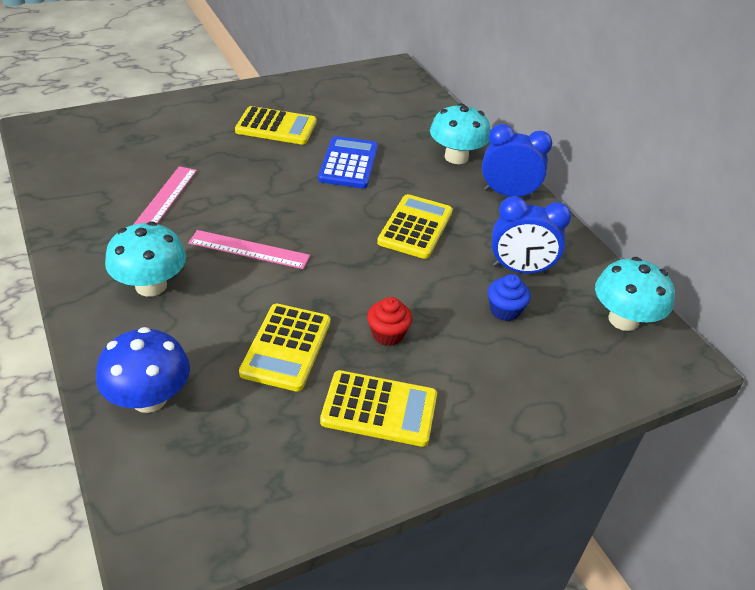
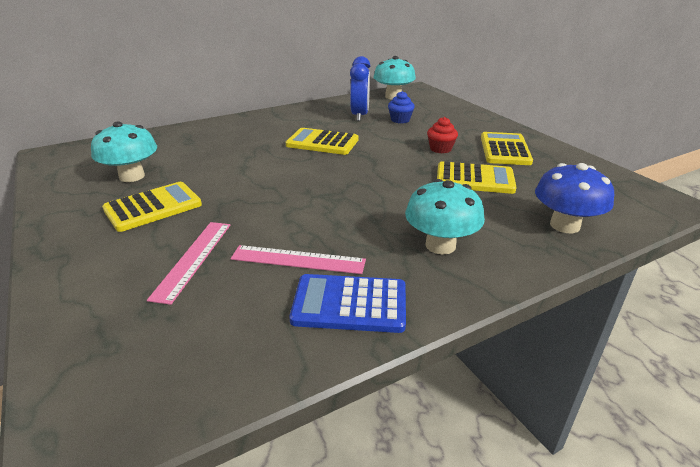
camera: 90 degrees left, 10 degrees down
(249, 249) = (370, 203): pink ruler -> pink ruler (193, 259)
(276, 127) = (153, 207): yellow calculator -> yellow calculator turned 45 degrees clockwise
(348, 163) = (232, 168): blue calculator -> blue calculator (349, 304)
(456, 157) = (226, 130): turquoise mushroom -> turquoise mushroom (132, 176)
(508, 194) = (277, 116): blue clock -> none

